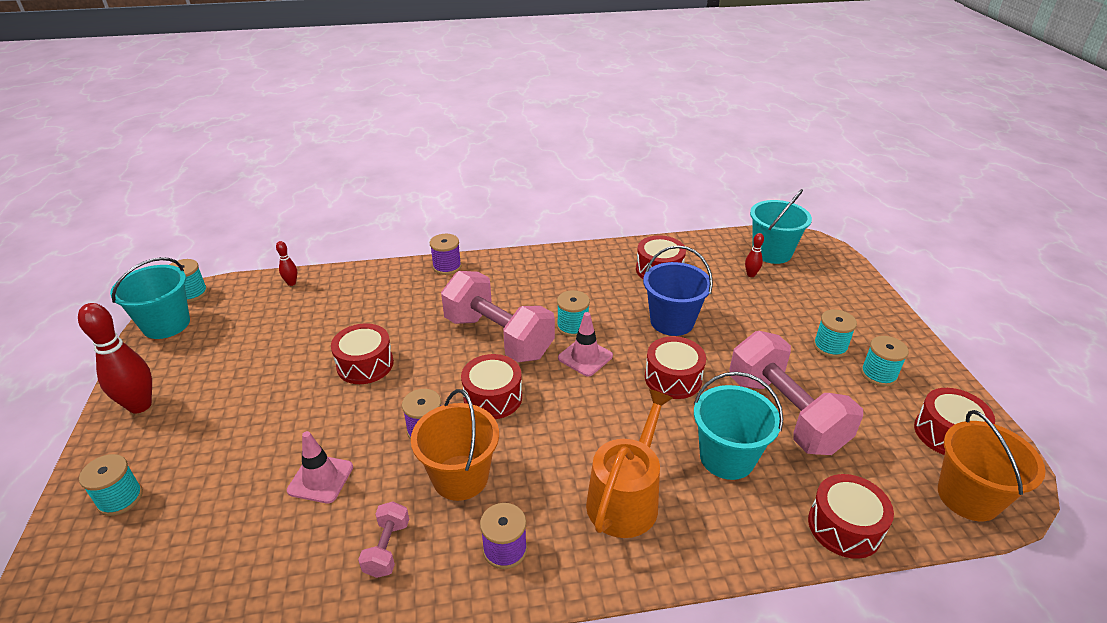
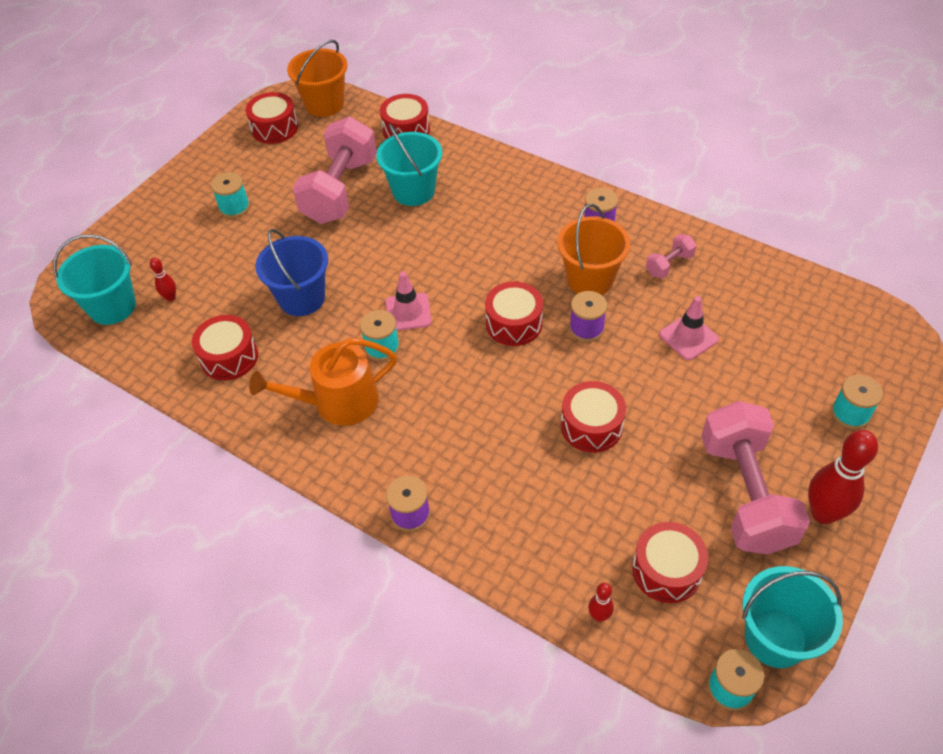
camera: 135 degrees left, 15 degrees up
(498, 337) = (453, 378): pink dumbbell -> pink dumbbell (745, 494)
(626, 498) = (500, 207): orange watering can -> orange watering can (338, 402)
(673, 378) = (371, 255): red drum -> red drum (666, 570)
(878, 374) = (243, 174): turquoise spool -> none

